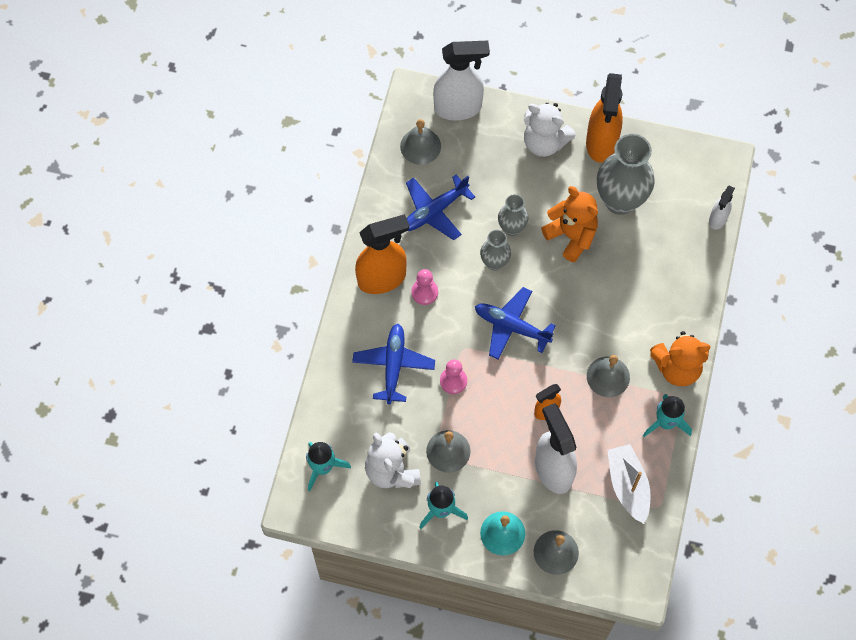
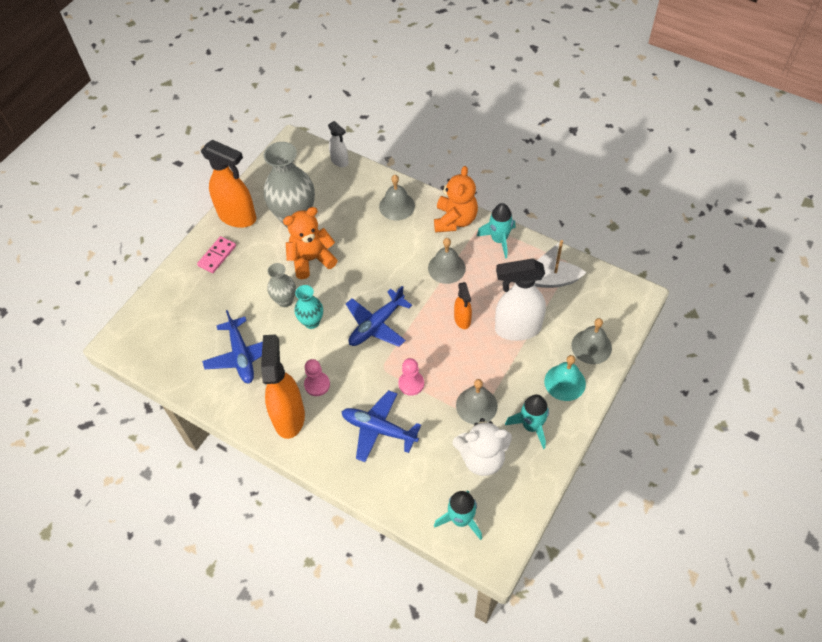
camera: 70 degrees left, 10 degrees down
(420, 146) = (172, 350): grey bell -> grey bell (397, 206)
(458, 108) = (151, 310): white spray bottle -> none
(494, 262) = (311, 322): grey vase -> turquoise vase
(544, 142) = (217, 256): white teddy bear -> pink domino

